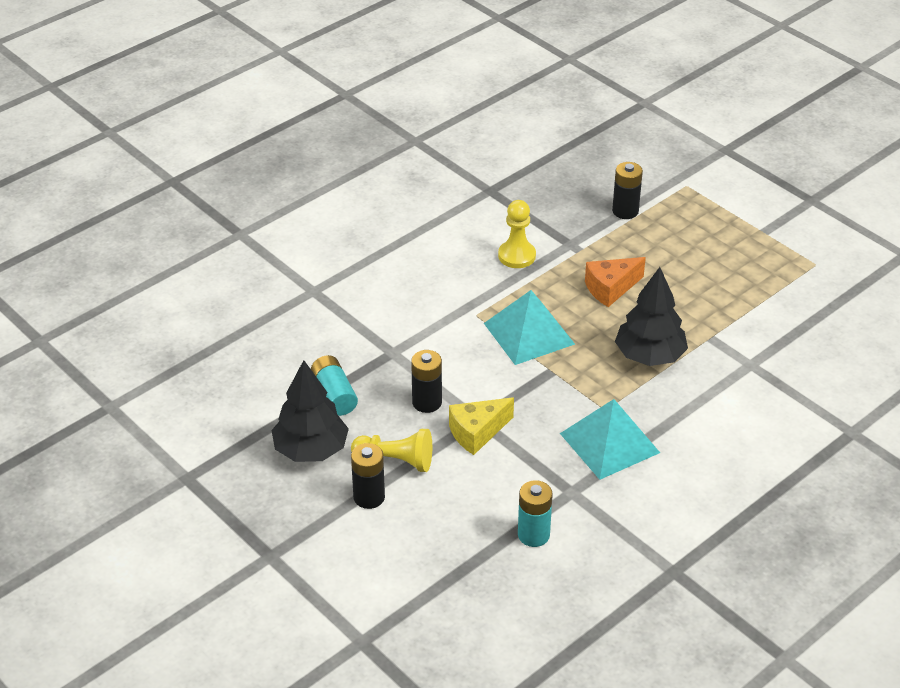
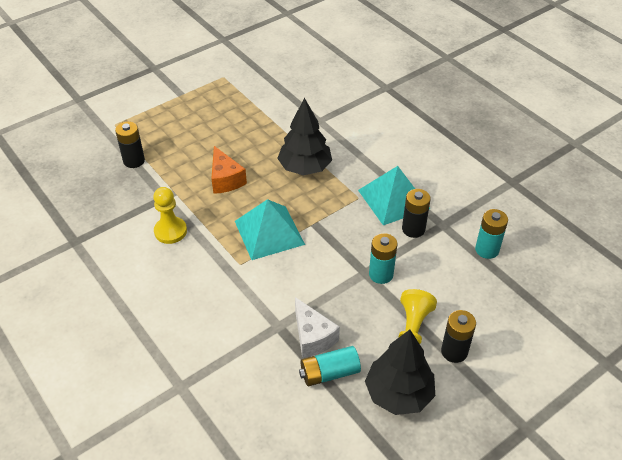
camera: 85 degrees left, 5 degrees up
(380, 379) = (312, 337): none -> white cheese
(427, 402) = (344, 305): black battery -> black battery (413, 229)
(477, 433) = (381, 274): yellow cheese -> turquoise battery

